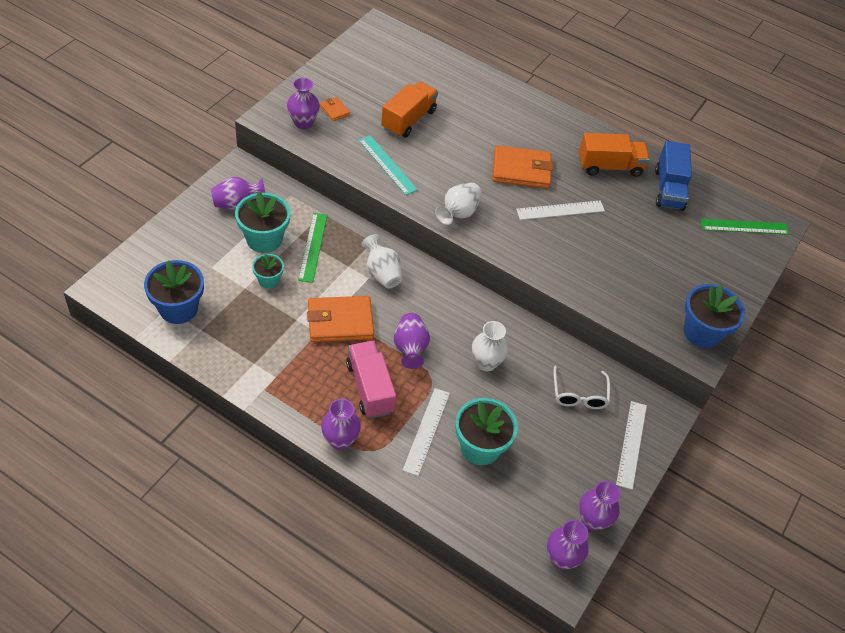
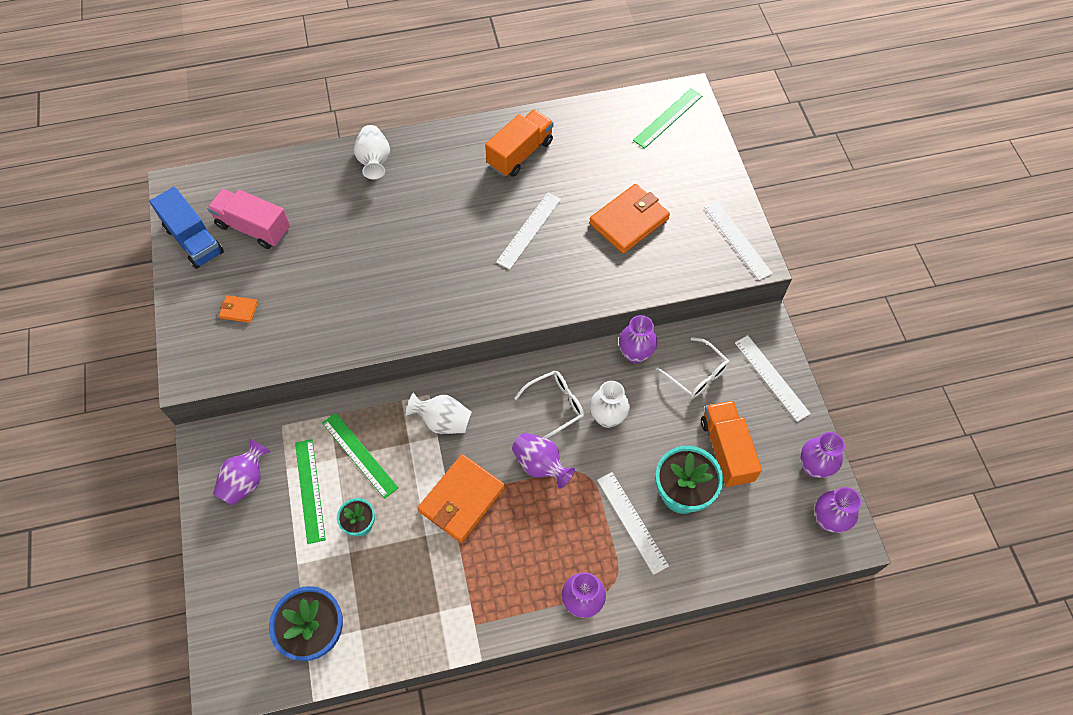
camera: 40 degrees left, 10 degrees up
(264, 239) = (310, 490): turquoise flower pot -> green ruler
(303, 123) = (226, 349): purple vase -> purple vase (635, 354)
(370, 388) = (551, 532): pink truck -> pink truck (254, 228)
(387, 165) = (348, 321): turquoise ruler -> none
(408, 120) = (314, 259): orange truck -> orange truck (726, 450)
(458, 213) = (457, 310): white vase -> white vase (374, 161)
(461, 327) = (555, 405): none -> white glasses
(521, 170) = (459, 221): orange wallet -> orange wallet (628, 221)
(669, 189) = (583, 134): blue truck -> blue truck (194, 240)
(702, 332) = (737, 240): blue flower pot -> white ruler

